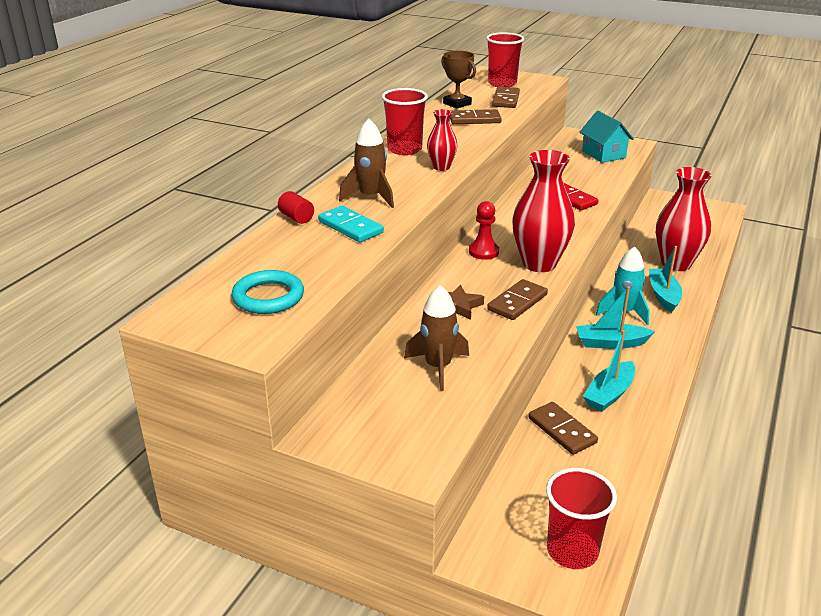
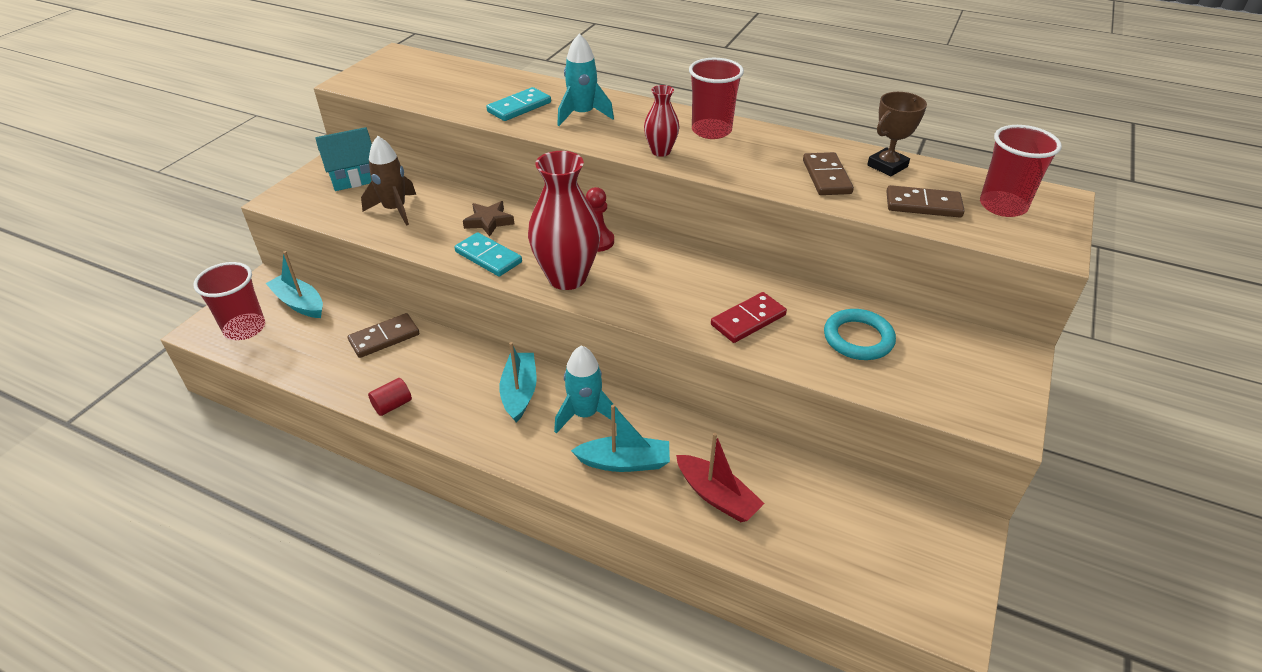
camera: 90 degrees right, 10 degrees up
(268, 297) = (409, 82): turquoise ring -> turquoise ring (858, 338)
(296, 218) = (542, 84): red cylinder -> red cylinder (392, 405)
(370, 197) = (582, 115): brown rocket -> turquoise rocket
(517, 302) = (488, 257): brown domino -> turquoise domino
(603, 154) = (933, 376): turquoise house -> turquoise house (353, 177)
(609, 394) = (428, 377): turquoise boat -> turquoise boat (299, 303)
(676, 264) = (717, 496): red vase -> red boat

